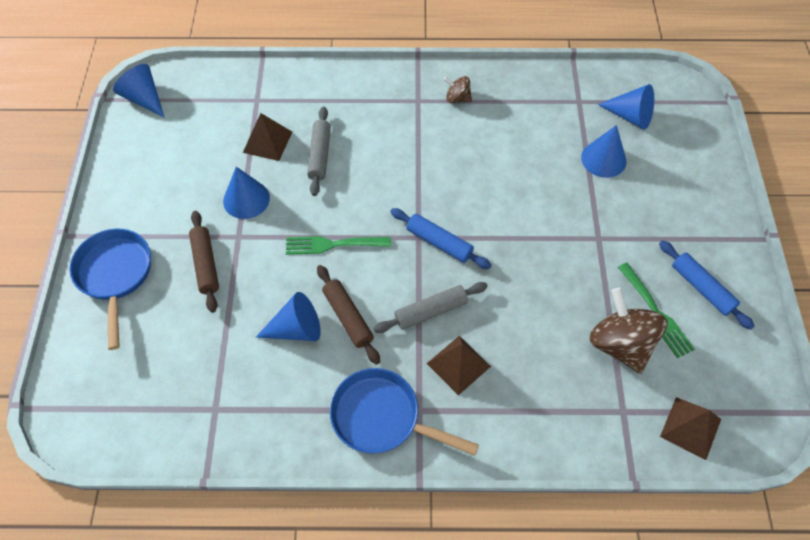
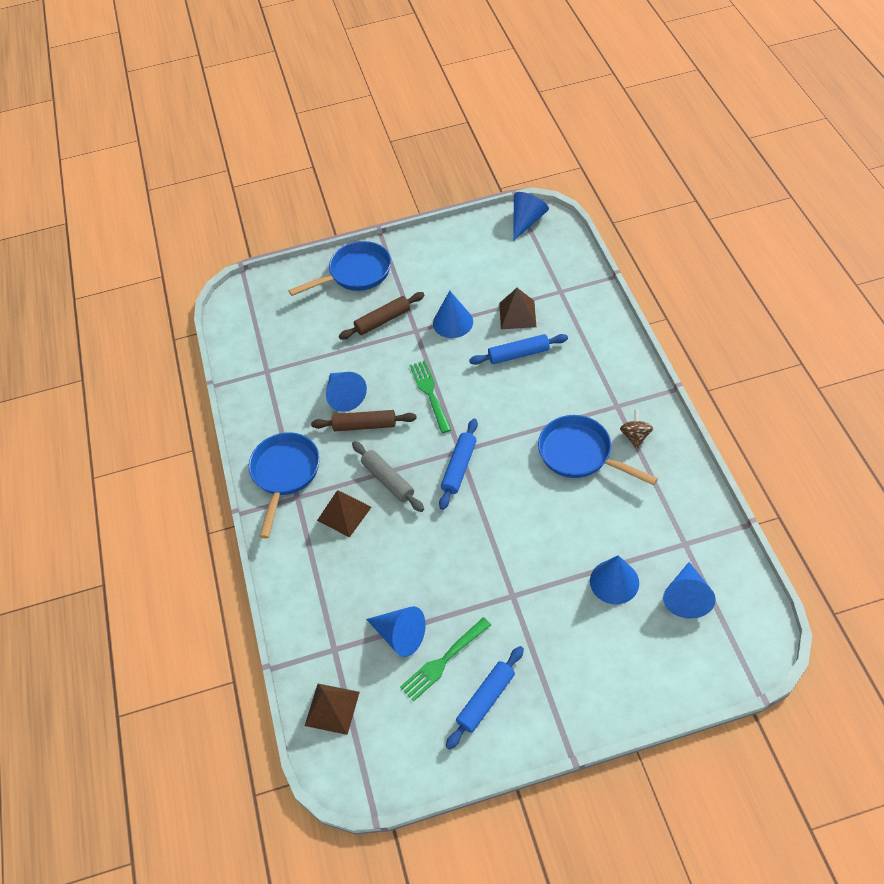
camera: 80 degrees right, 5 degrees down
(320, 155) = (518, 354): grey rolling pin -> blue rolling pin
(348, 317) = (364, 425): brown rolling pin -> brown rolling pin turned 45 degrees clockwise
(461, 143) = (580, 454): none -> blue pan
(620, 344) = (400, 635): brown spinning top -> blue cone

